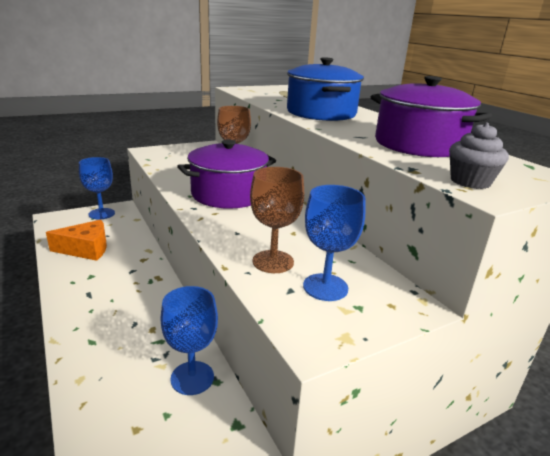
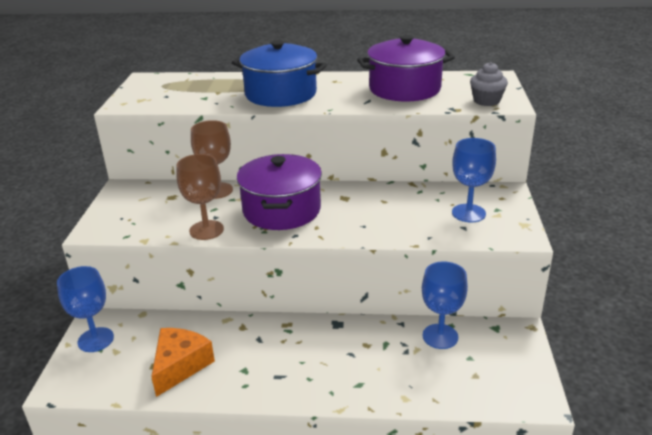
camera: 55 degrees left, 5 degrees up
(273, 261) = (422, 223): brown goblet -> brown goblet (206, 230)

